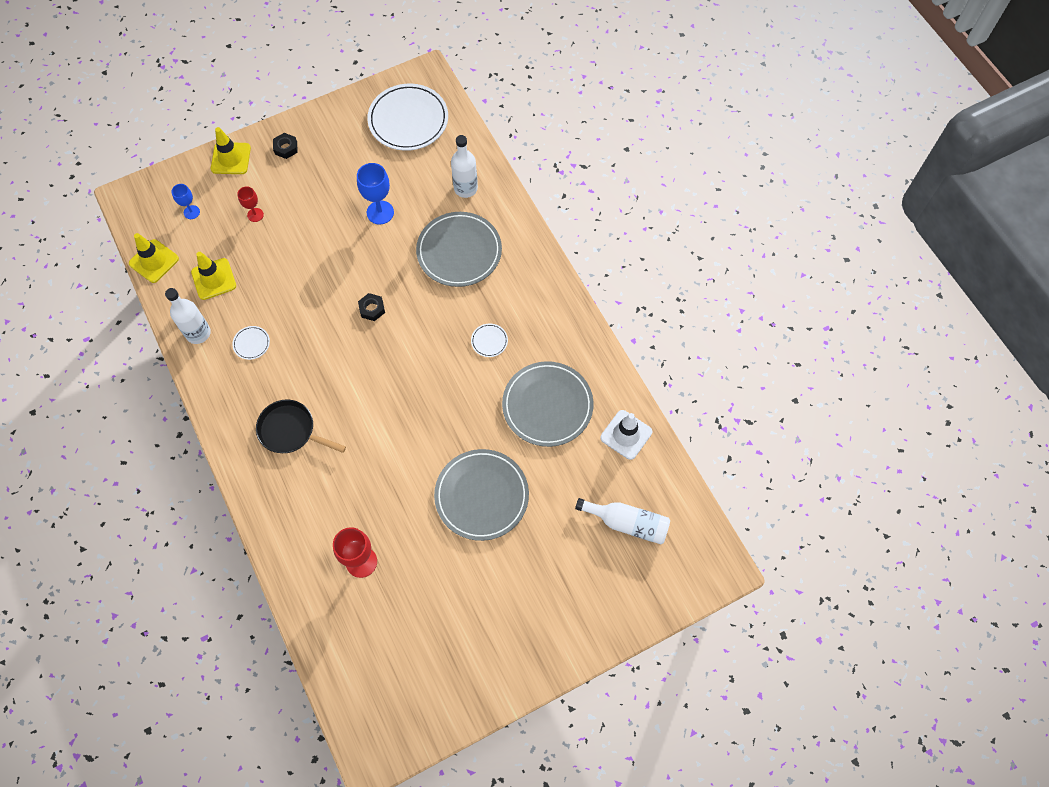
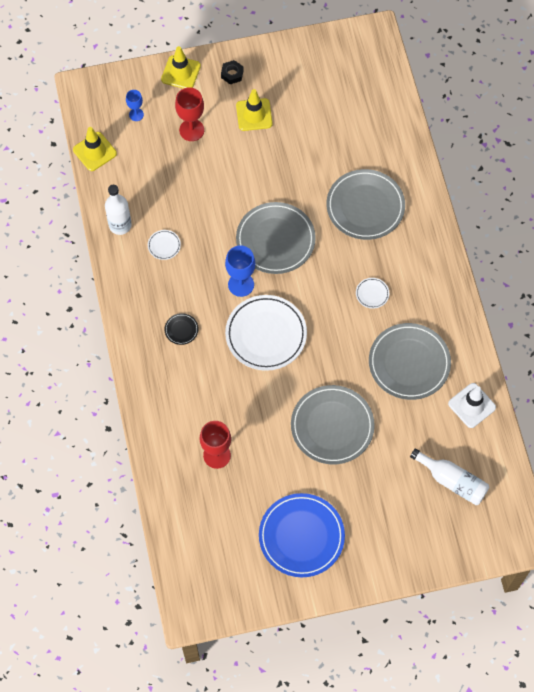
camera: 15 degrees right, 0 degrees up
(214, 279) = (143, 180): yellow traffic cone -> yellow traffic cone (254, 115)
(255, 215) = (191, 130): red goblet -> red goblet, size x1.70
(290, 431) = (181, 330): black pan -> black plate
(372, 309) = (275, 240): black nut -> grey plate
(380, 212) = (303, 154): blue goblet -> blue goblet (241, 284)
(408, 120) = (348, 73): white plate -> white plate (266, 334)
(465, 188) = (385, 149): white bottle -> none
(478, 630) = (301, 536): none -> blue plate

